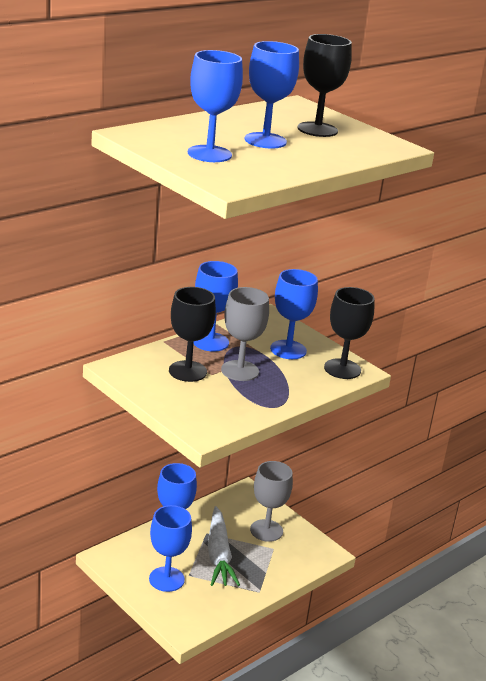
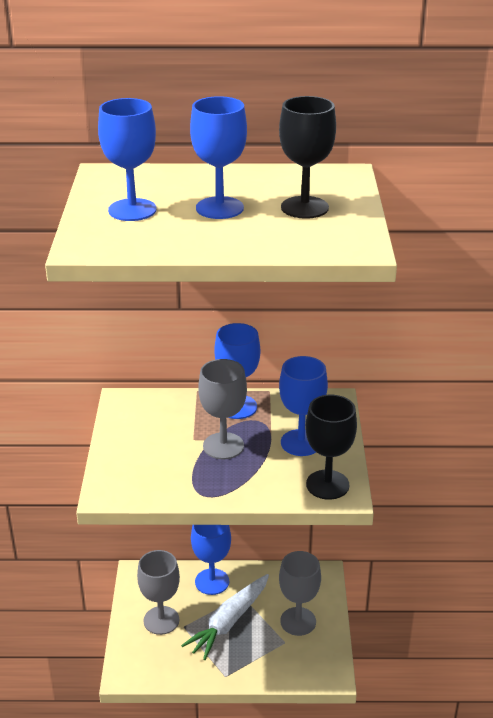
camera: 45 degrees right, 5 degrees up
(166, 579) = (161, 620): blue goblet -> grey goblet
(187, 371) = (176, 428): black goblet -> none

